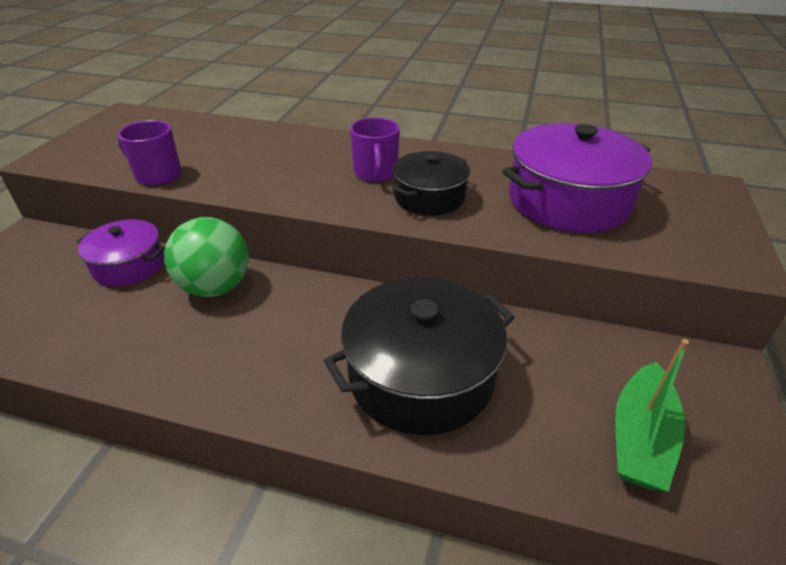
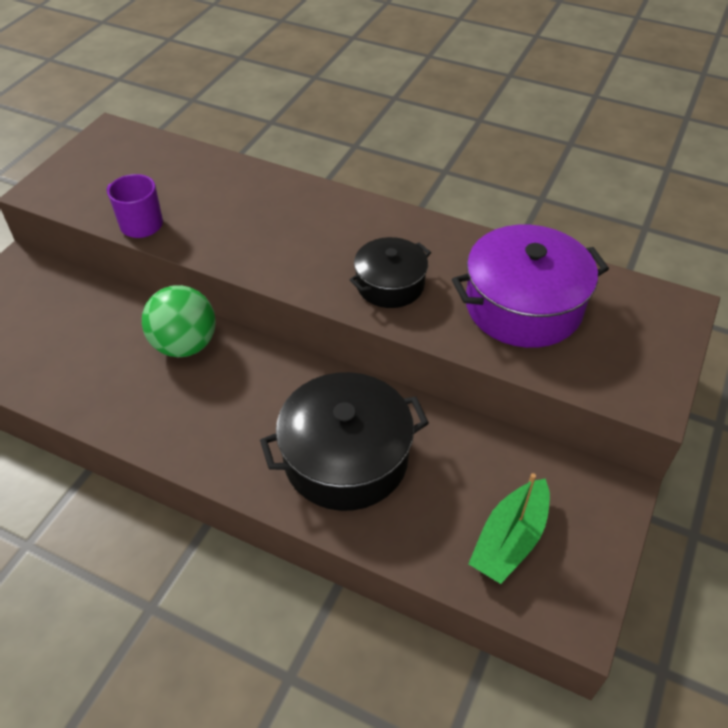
camera: 10 degrees right, 10 degrees up
(129, 265) = (110, 310): purple pot -> none
(376, 173) = (347, 246): purple mug -> none

